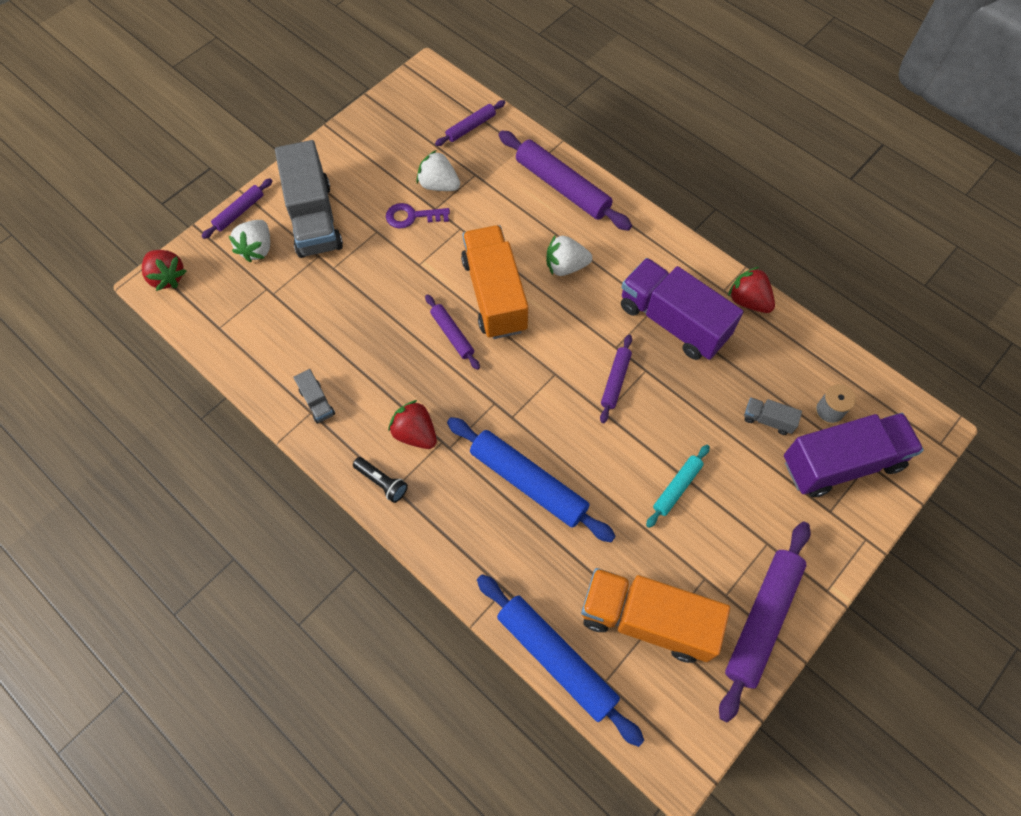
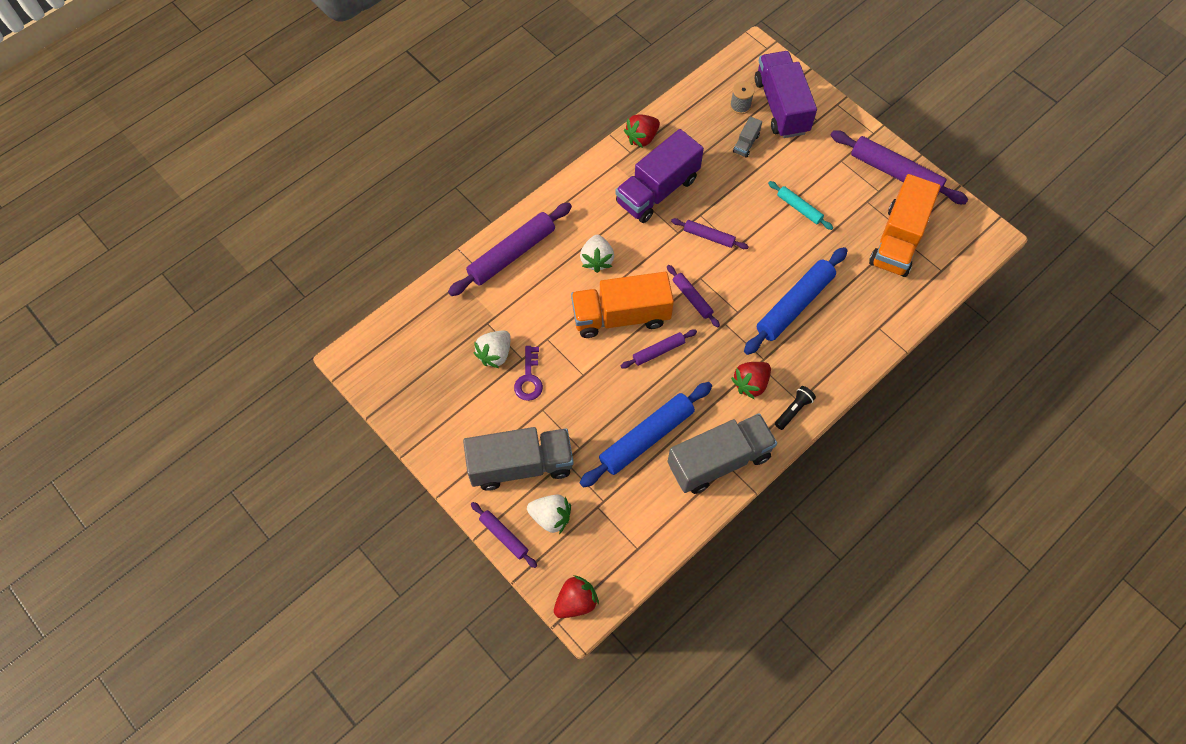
camera: 85 degrees left, 0 degrees up
(317, 402) = (719, 461): grey truck -> grey truck, size x2.35
(471, 127) = (429, 323): purple rolling pin -> purple rolling pin (692, 298)
(556, 659) = (928, 299): blue rolling pin -> blue rolling pin (646, 437)

